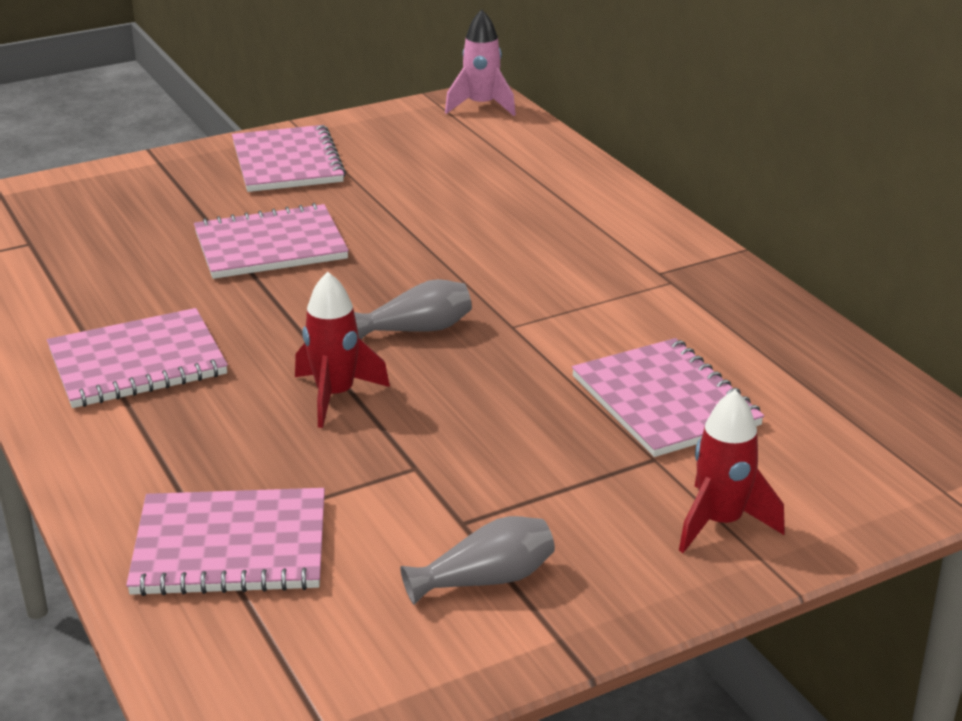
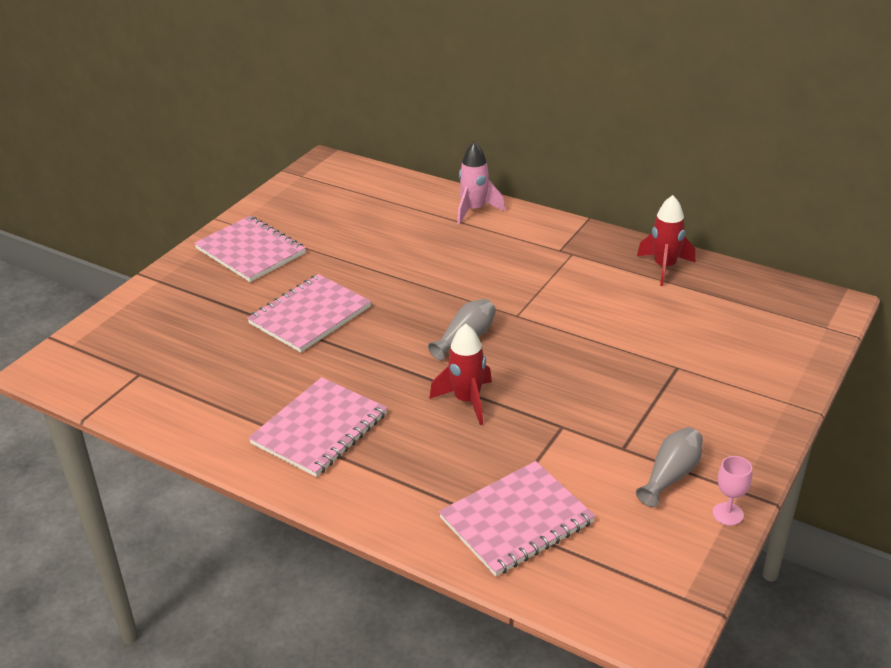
camera: 30 degrees left, 5 degrees up
(481, 106) = (332, 169): pink rocket -> pink rocket (474, 210)
(506, 658) = (728, 514): none -> pink goblet
(664, 401) = (646, 330): pink notebook -> none
(720, 523) = (747, 390): red rocket -> red rocket (664, 267)

